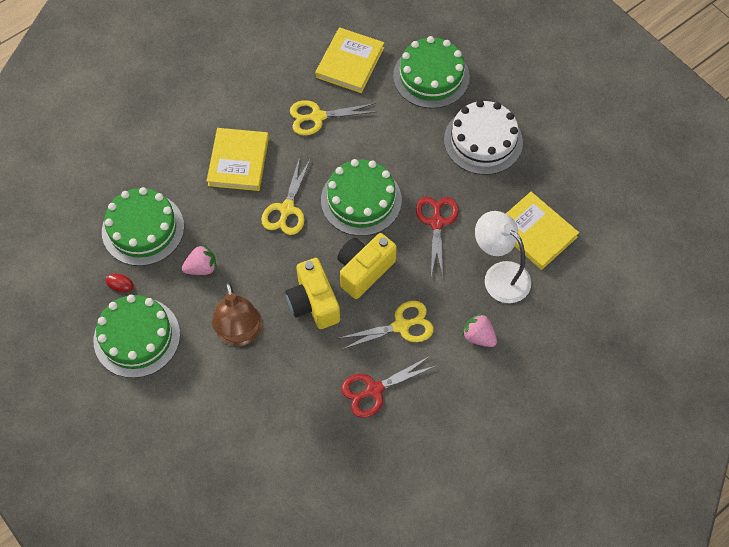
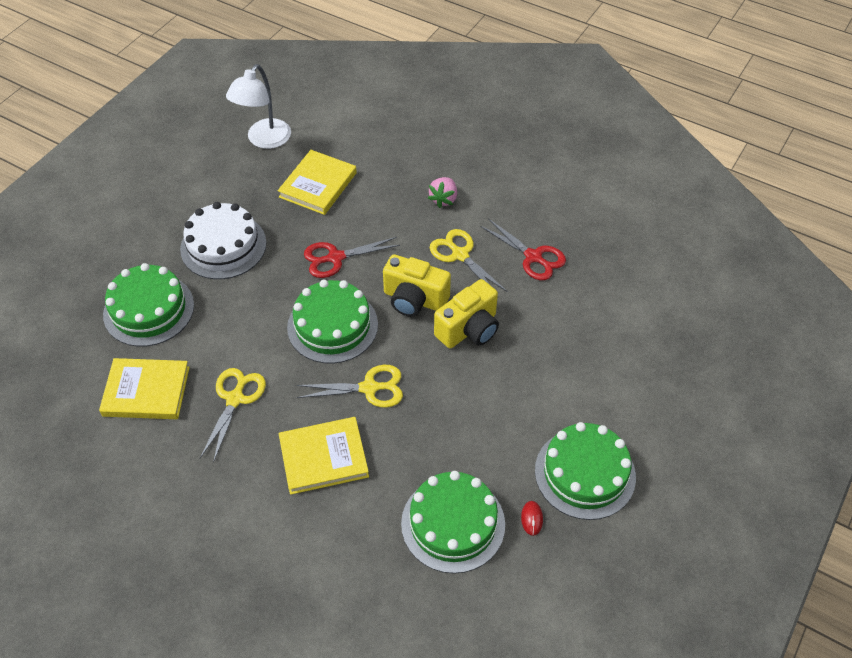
camera: 110 degrees left, 10 degrees down
(202, 268) = (475, 443): pink strawberry -> none
(240, 334) = (533, 379): brown lamp -> none
(317, 117) = (235, 399): yellow scissors -> yellow scissors turned 135 degrees counterclockwise
(499, 275) = (374, 199): white lamp -> white lamp (264, 140)

